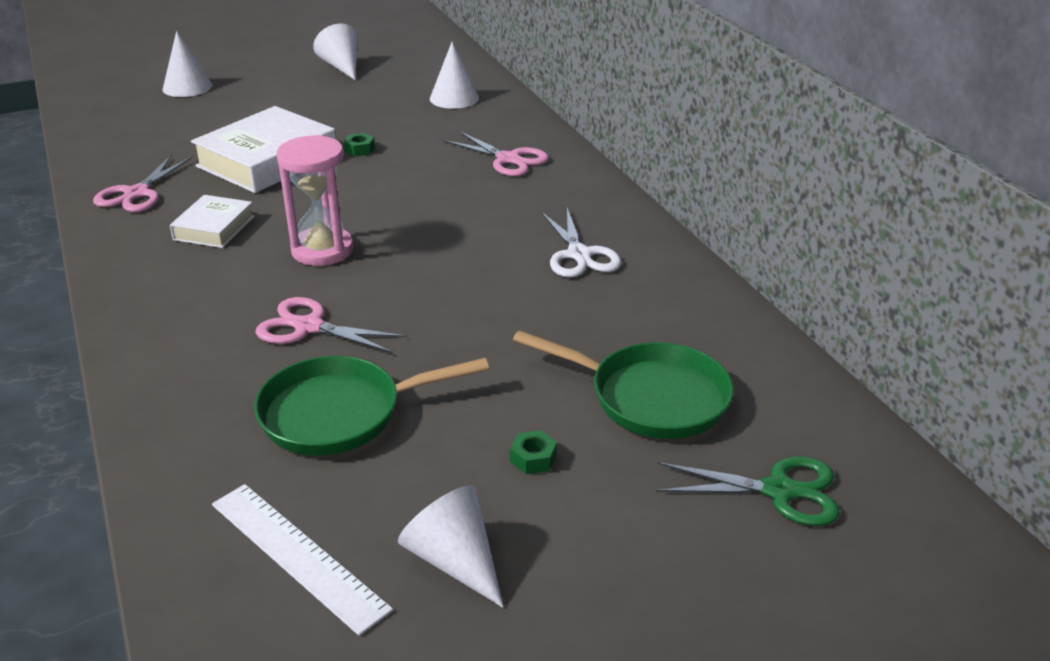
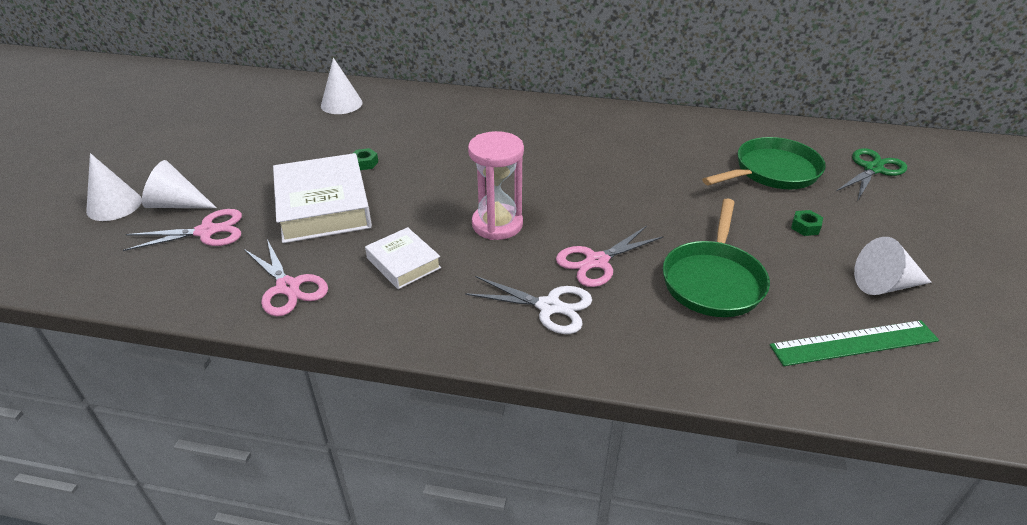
camera: 55 degrees left, 5 degrees up
(297, 555) = (854, 343): white ruler -> green ruler
(342, 67) = (210, 126): white cone -> white cone (177, 204)
(508, 159) = (459, 117): pink scissors -> pink scissors (207, 231)
(579, 255) = (607, 138): white scissors -> white scissors (549, 307)

